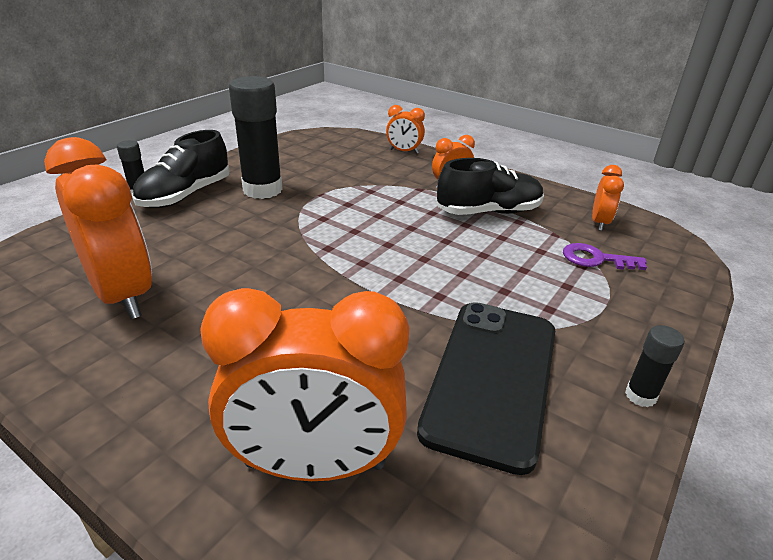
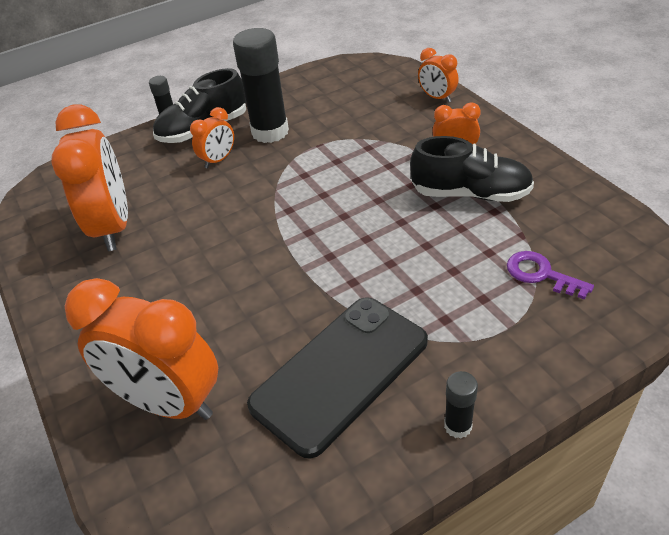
camera: 30 degrees right, 10 degrees up
(599, 223) = (585, 229): orange clock -> orange clock (218, 160)

